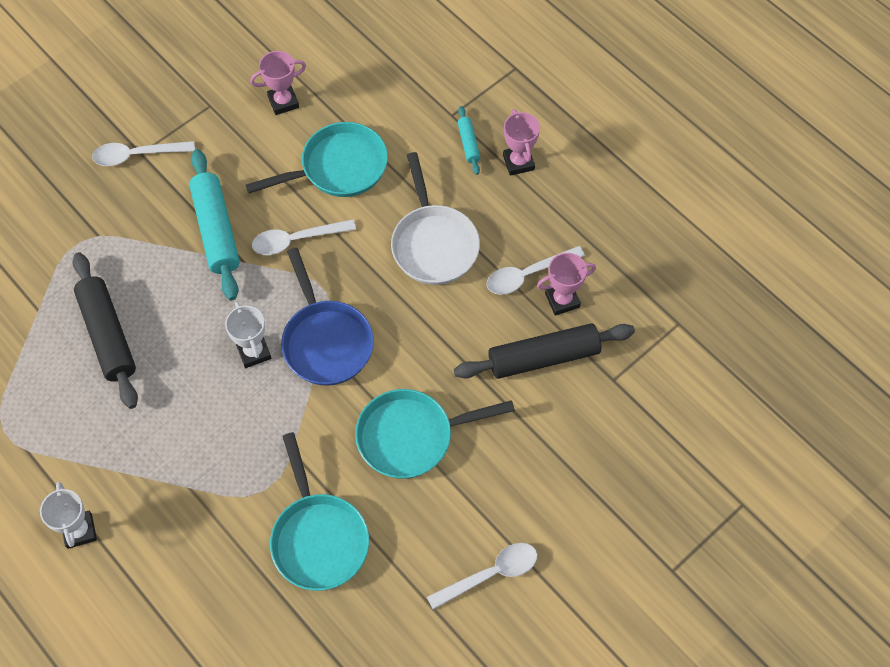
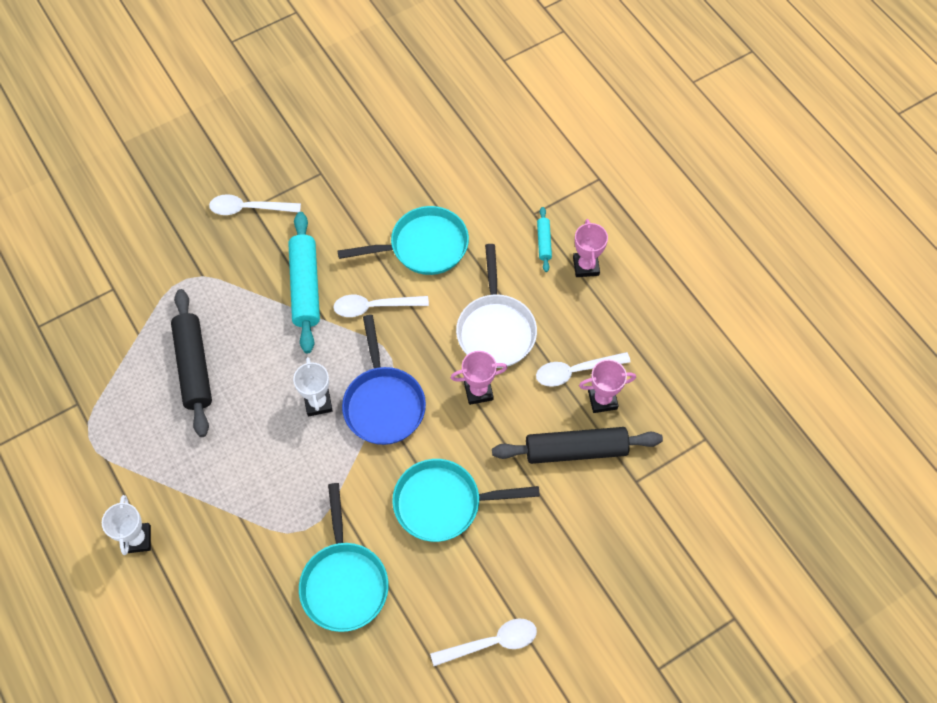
camera: 10 degrees right, 0 degrees up
(283, 102) = (385, 179): pink trophy -> pink trophy (478, 391)

